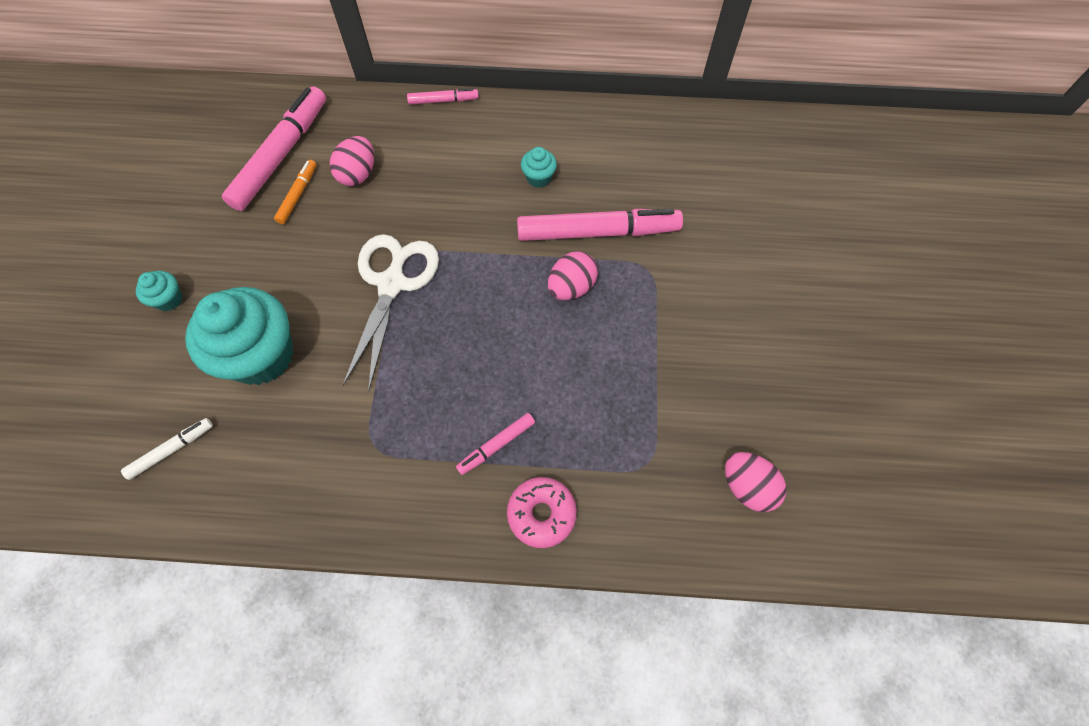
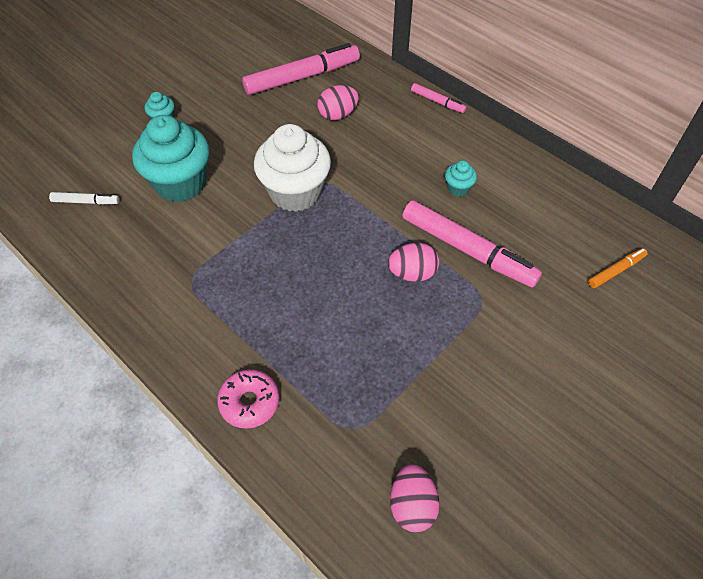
camera: 40 degrees right, 10 degrees down
(298, 195) = (290, 106): orange marker -> orange marker (616, 271)
(392, 283) = (295, 192): white scissors -> white cupcake
(496, 445) = (263, 337): pink marker -> none

